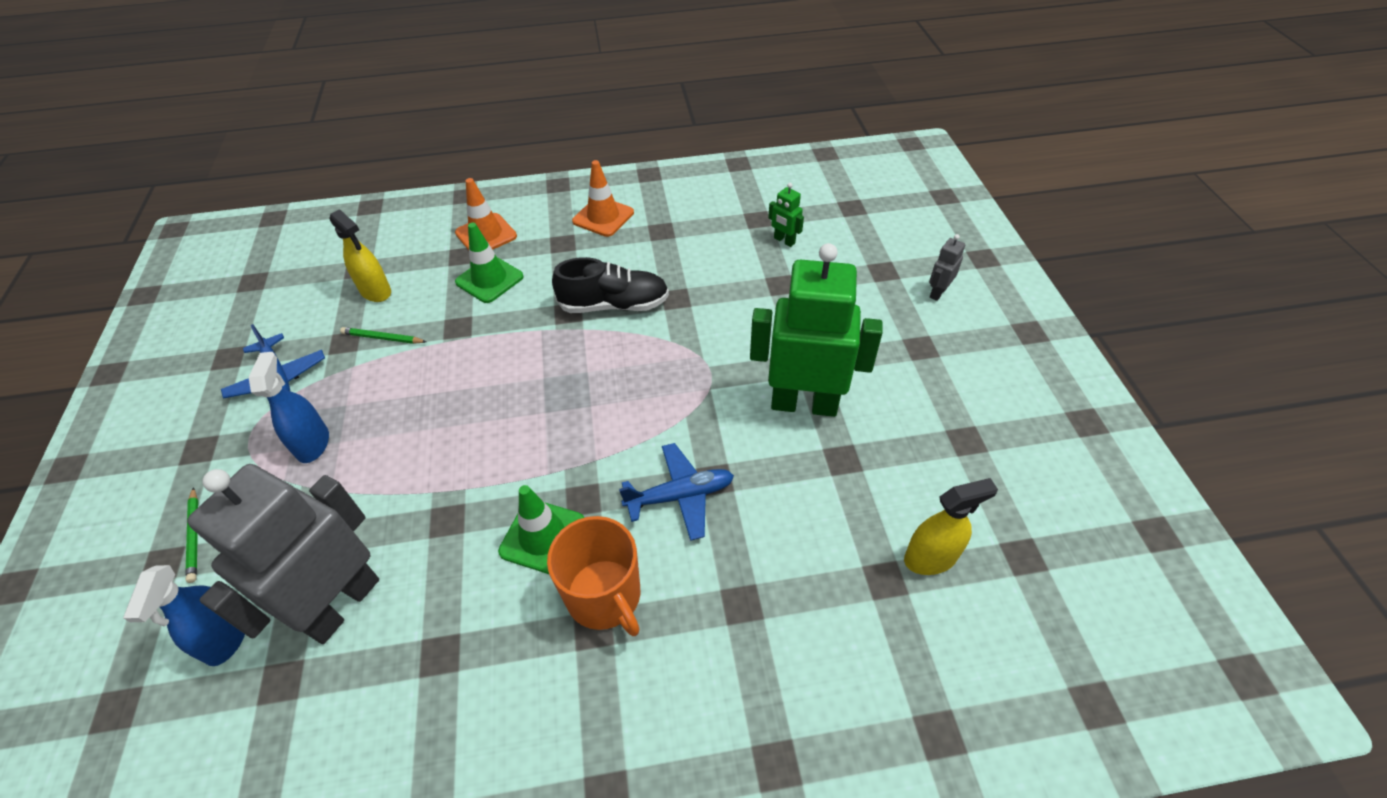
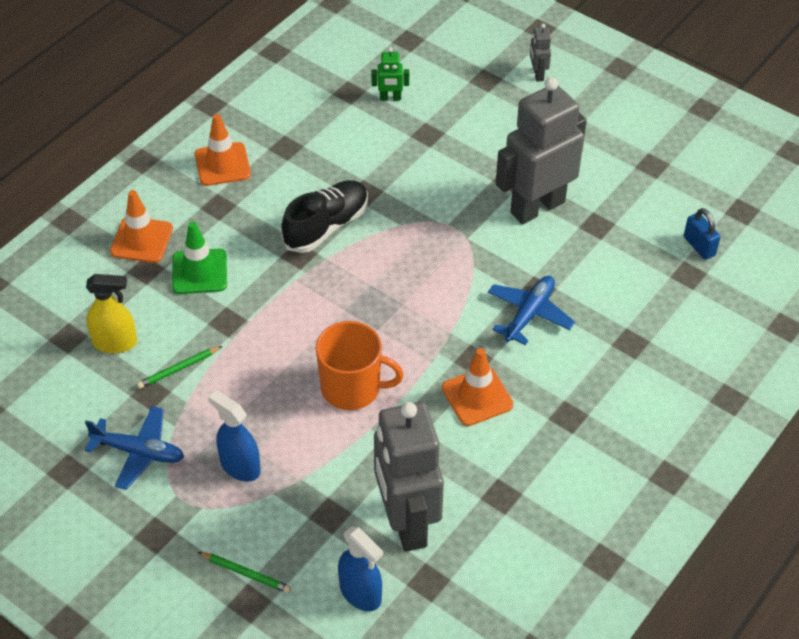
camera: 45 degrees left, 0 degrees up
(542, 536) = (477, 396): green traffic cone -> orange traffic cone
(605, 596) = (554, 397): orange mug -> orange mug (352, 388)
(804, 403) = (537, 207): green robot -> grey robot
(930, 558) = (699, 246): yellow spray bottle -> blue padlock

